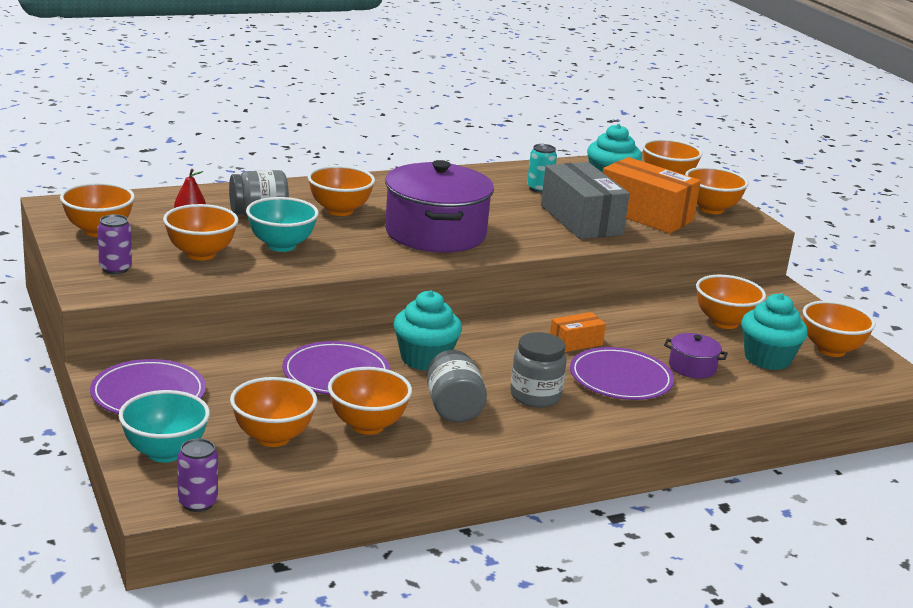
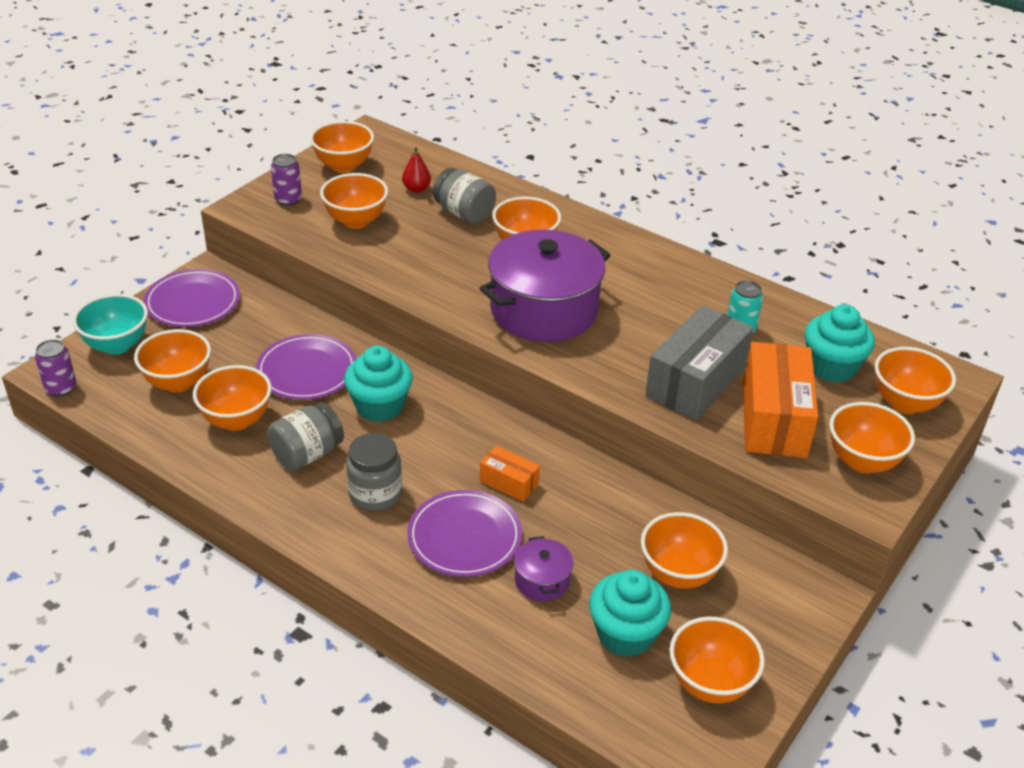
camera: 60 degrees right, 15 degrees up
(281, 245) = (416, 247): turquoise bowl -> none

